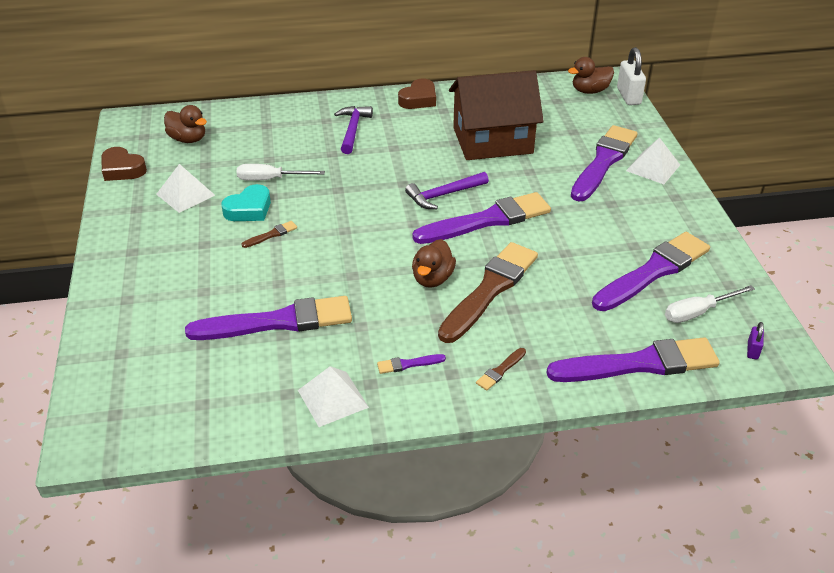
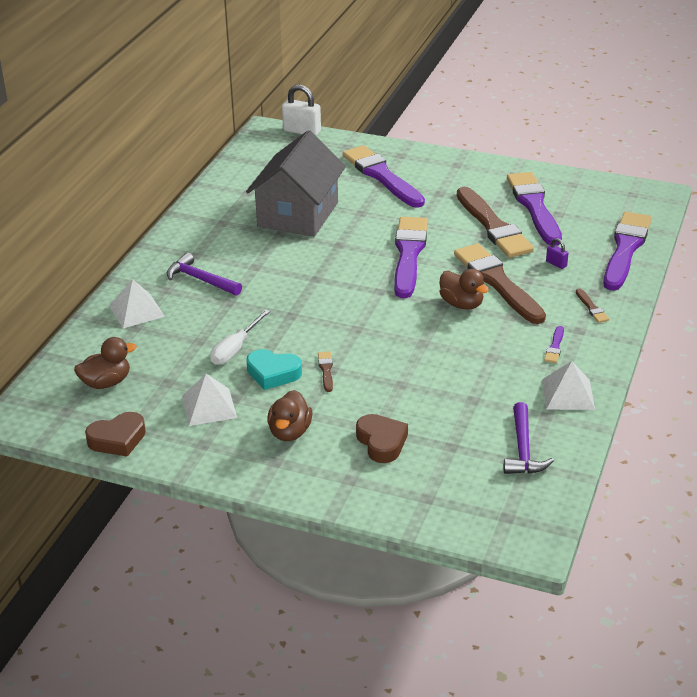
camera: 60 degrees left, 5 degrees down
(249, 209) = (273, 373): turquoise heart -> turquoise heart turned 120 degrees clockwise
(278, 322) = (453, 398): purple brush -> none
(418, 99) = (188, 229): brown heart -> brown heart (381, 442)
(443, 195) = (354, 264): purple hammer -> purple hammer (523, 449)
(492, 140) = (298, 214): brown house -> grey house
(587, 256) = (493, 226): none -> brown brush
(590, 91) = (274, 144): brown duck -> brown duck (290, 432)
(653, 167) = (411, 159): white pyramid -> white pyramid (136, 311)
(698, 312) = (591, 207): white screwdriver -> none
(752, 350) = (643, 202): purple padlock -> purple padlock (556, 264)

